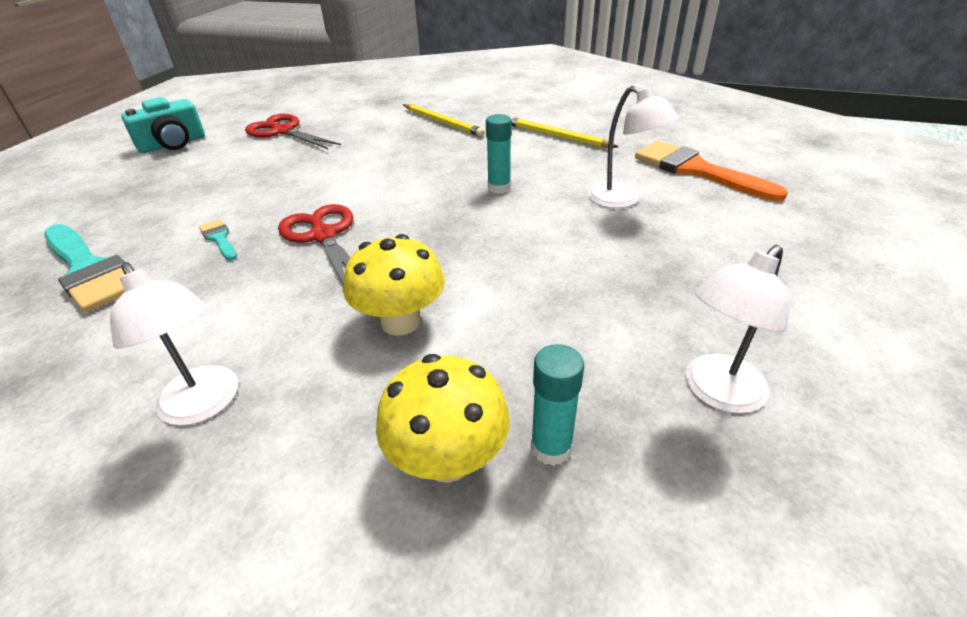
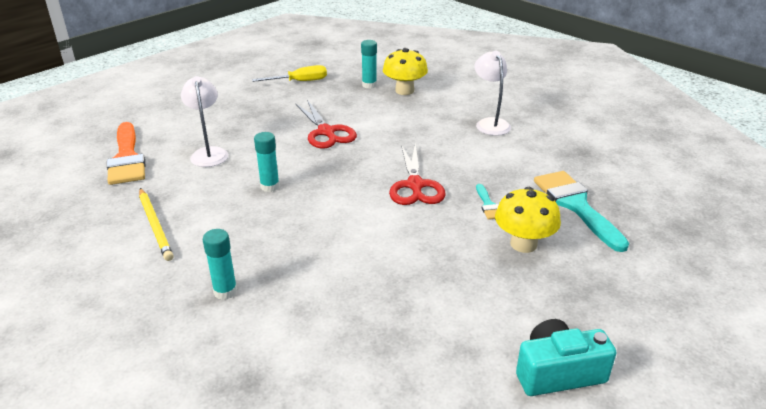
camera: 155 degrees left, 5 degrees down
(283, 131) = (412, 348): red scissors -> red scissors (326, 132)
(400, 321) = (395, 129): yellow mushroom -> yellow mushroom (523, 244)
(443, 122) = (225, 291): yellow pencil -> turquoise glue stick
(716, 393) = (299, 81): white lamp -> yellow screwdriver

